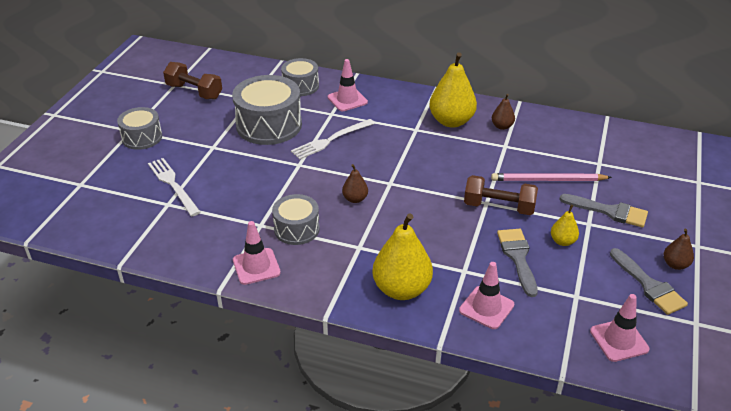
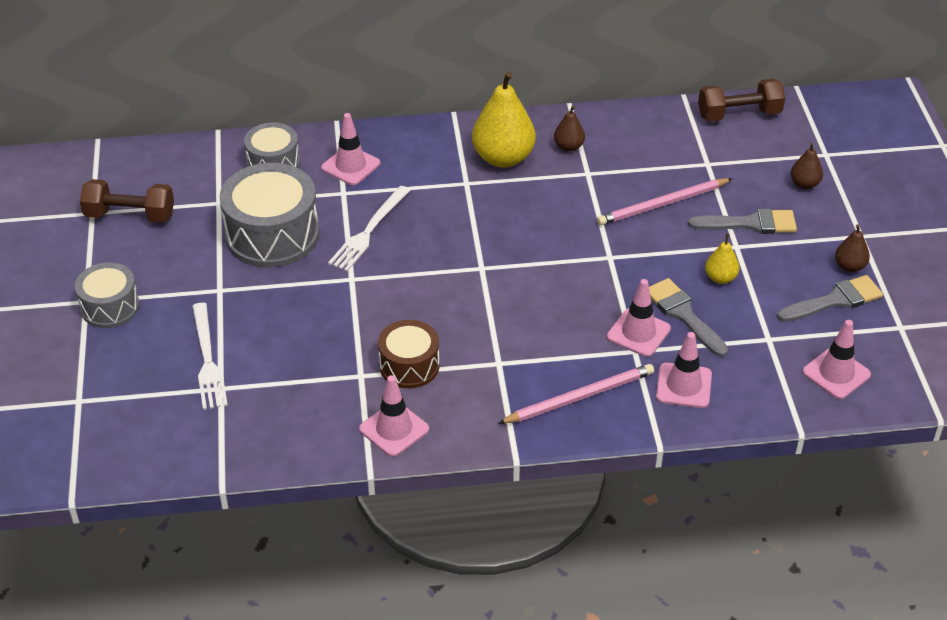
camera: 25 degrees left, 5 degrees up
(173, 185) = (207, 360): white fork -> white fork turned 135 degrees counterclockwise
(297, 229) = (409, 365): grey drum -> brown drum
(355, 199) = (453, 303): brown pear -> brown pear (804, 184)
(401, 289) = (580, 397): yellow pear -> pink pencil
(475, 259) = (638, 333): none -> pink traffic cone
(499, 207) = (627, 258): brown dumbbell -> brown dumbbell (739, 114)
(649, 285) = (835, 300): grey brush -> grey brush turned 60 degrees counterclockwise

